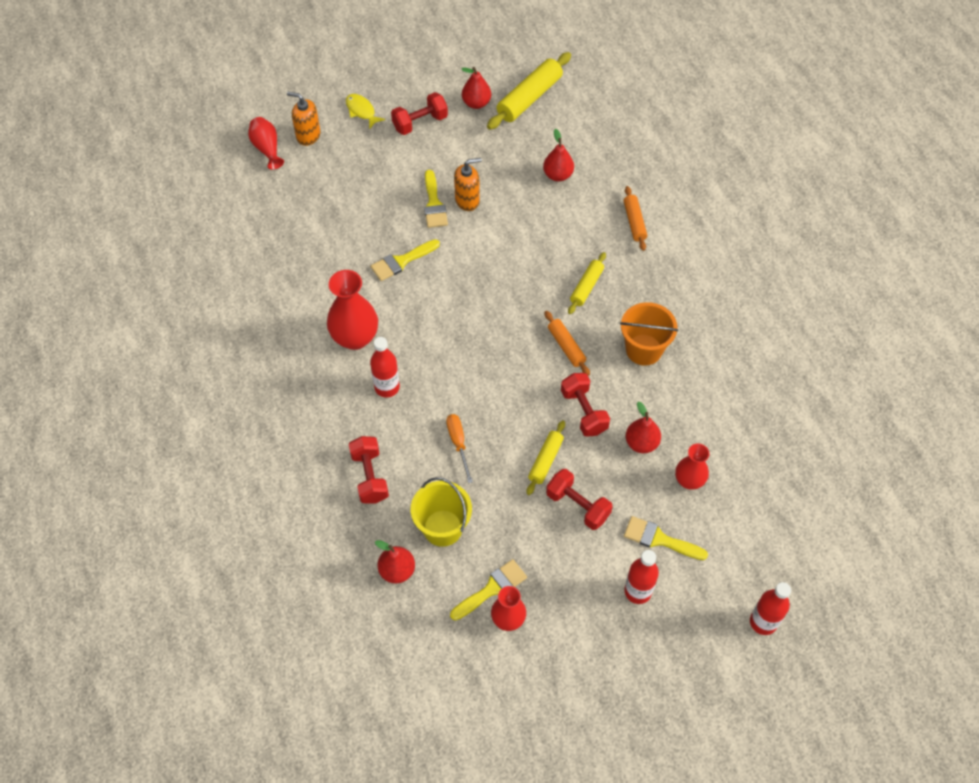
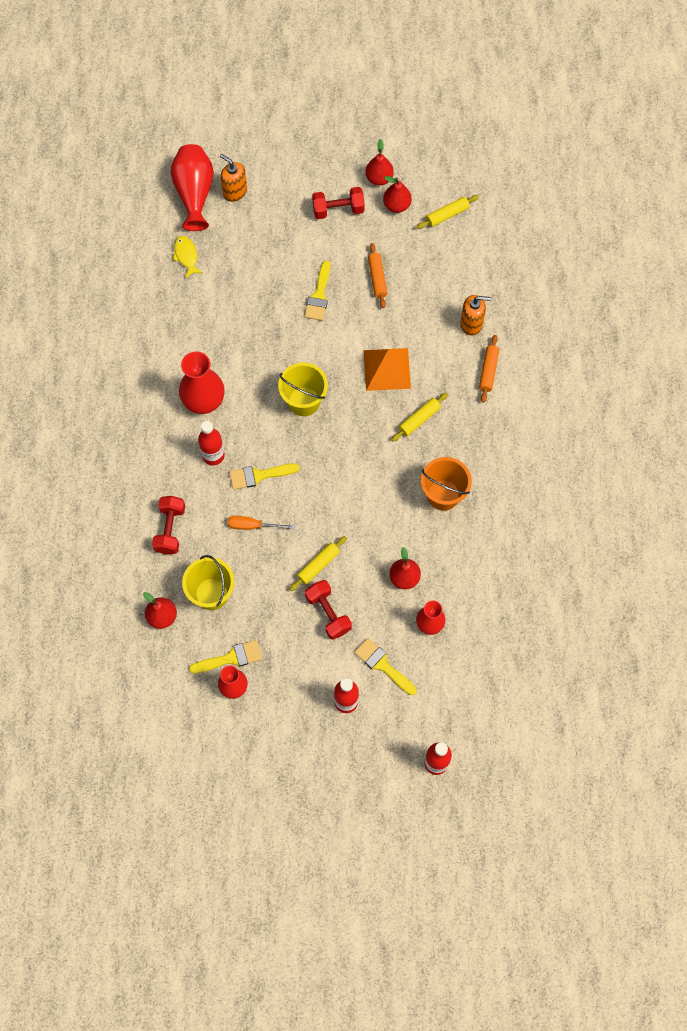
camera: 20 degrees right, 10 degrees up
(267, 148) = (194, 193): red vase -> red vase, size x1.64
(361, 111) = (291, 181): yellow fish -> yellow fish (186, 256)
(401, 261) = (269, 342): yellow brush -> yellow brush (259, 475)
(458, 443) = (253, 525): orange screwdriver -> orange screwdriver turned 90 degrees counterclockwise
(461, 306) = (304, 401): none -> yellow bucket
(467, 200) = (349, 301): orange soap dispenser -> orange soap dispenser (471, 323)
(529, 98) = (447, 215): yellow rolling pin -> yellow rolling pin, size x0.58
(532, 250) = (387, 369): none -> orange pyramid
(558, 175) = (440, 302): red pear -> red pear (379, 178)
(566, 346) = (378, 469): orange rolling pin -> orange rolling pin (377, 278)
(584, 412) = (368, 533): red dumbbell -> none

